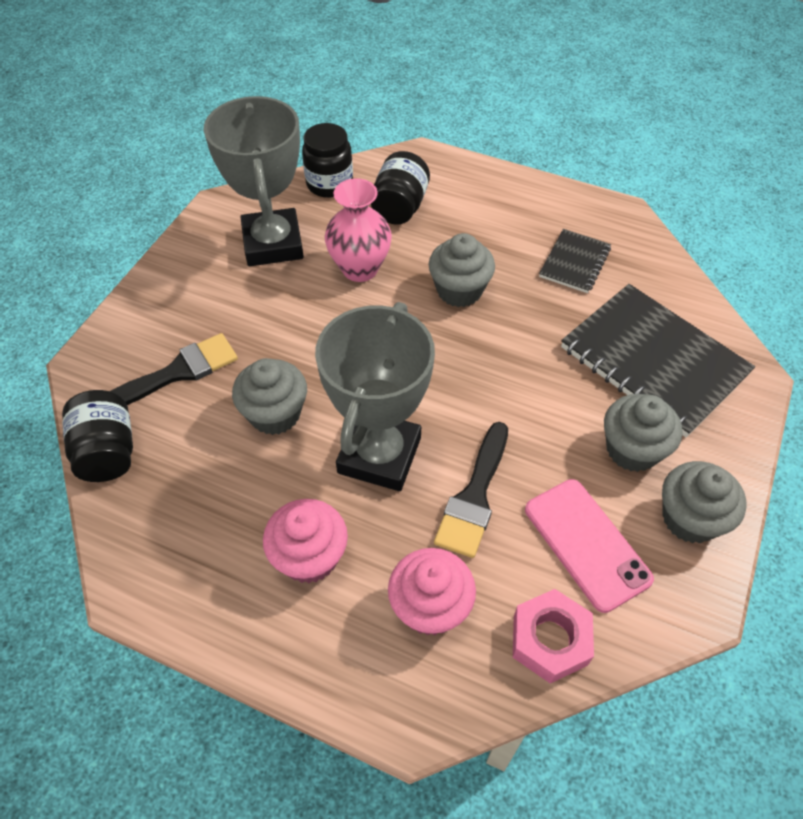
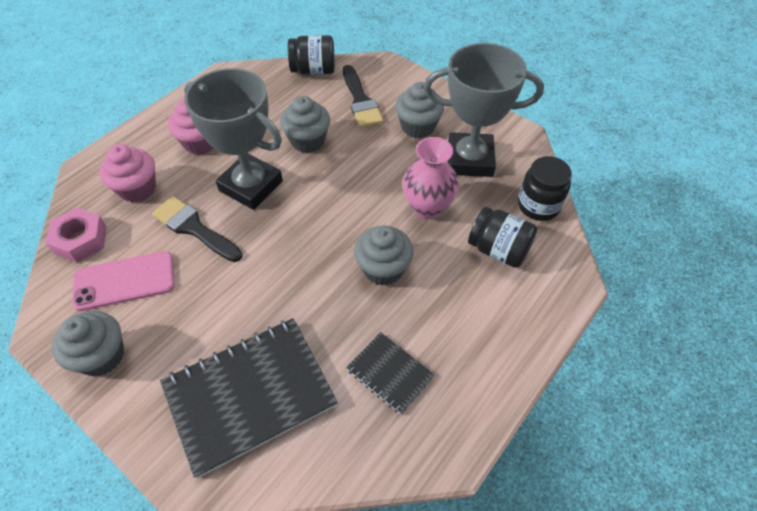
camera: 105 degrees right, 0 degrees up
(632, 449) = (176, 340): grey cupcake -> grey cupcake (418, 127)

